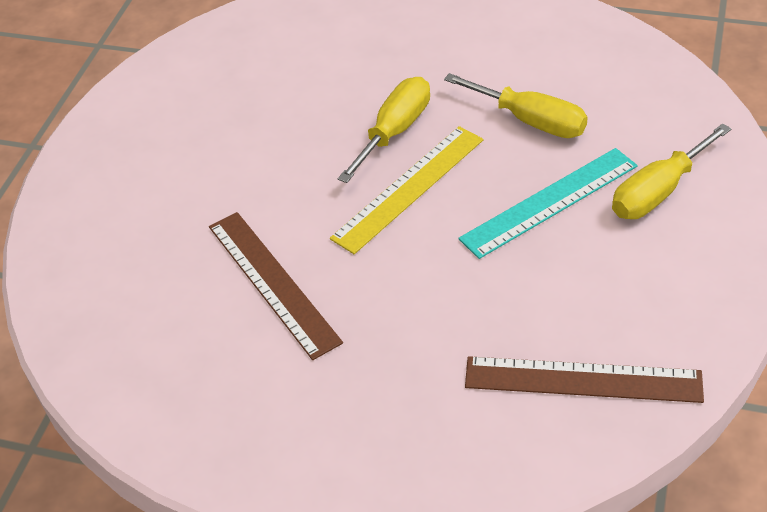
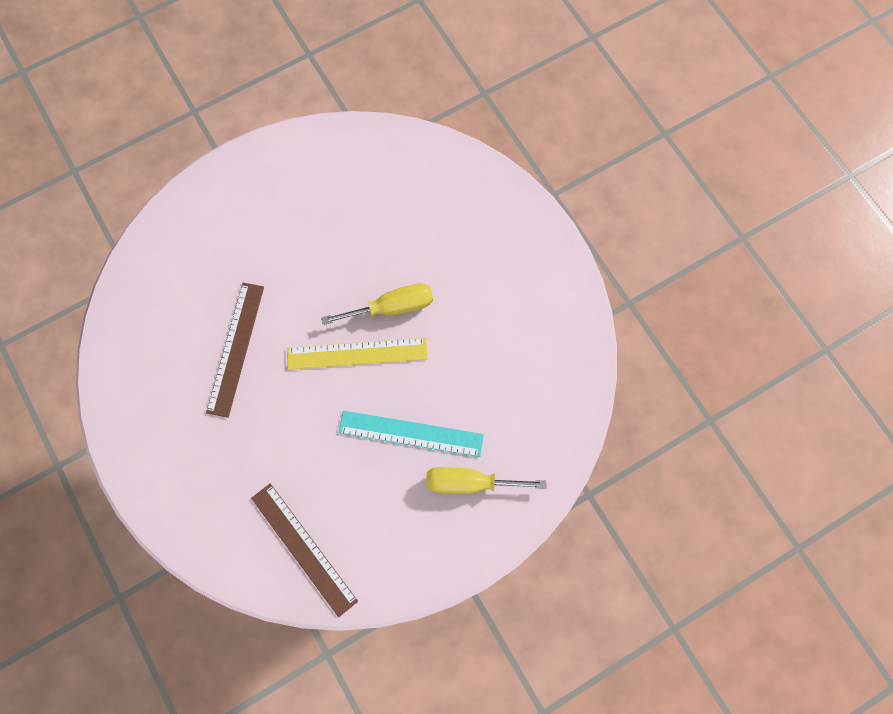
camera: 40 degrees right, 25 degrees up
(530, 121) = (465, 370): yellow screwdriver -> none

